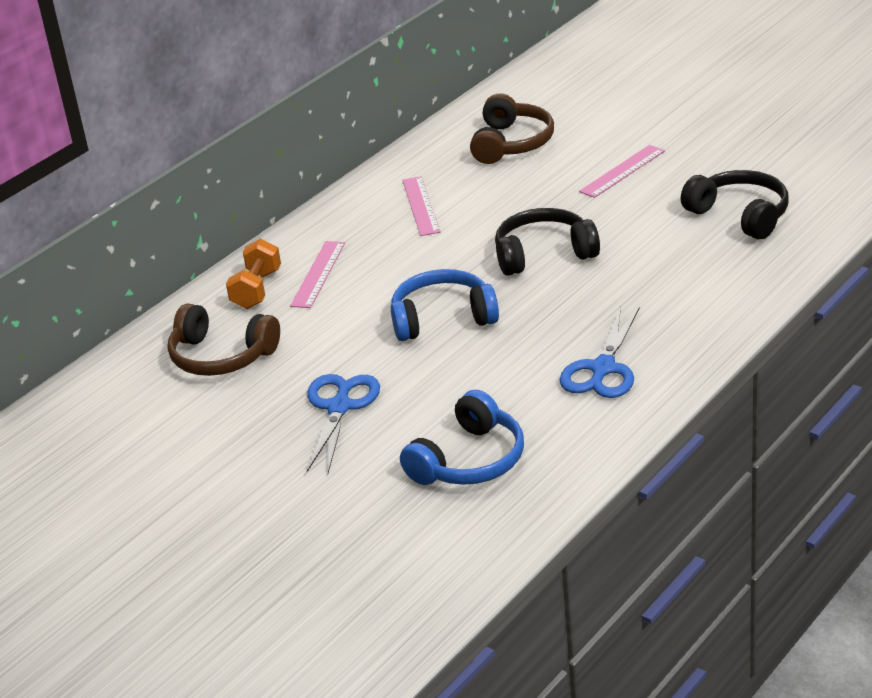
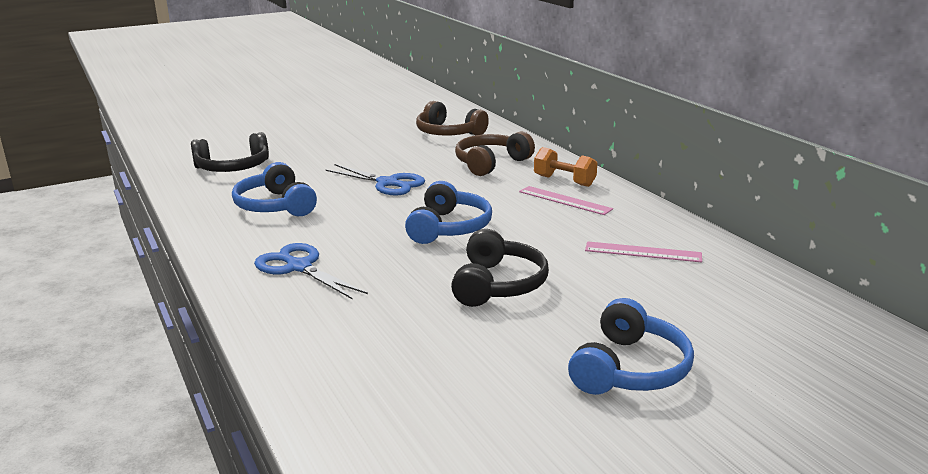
camera: 110 degrees right, 10 degrees down
(511, 143) = (750, 321): brown headphones -> brown headphones (448, 133)
(622, 171) = (630, 369): pink ruler -> blue headphones
(740, 215) = (453, 415): black headphones -> black headphones (233, 168)

